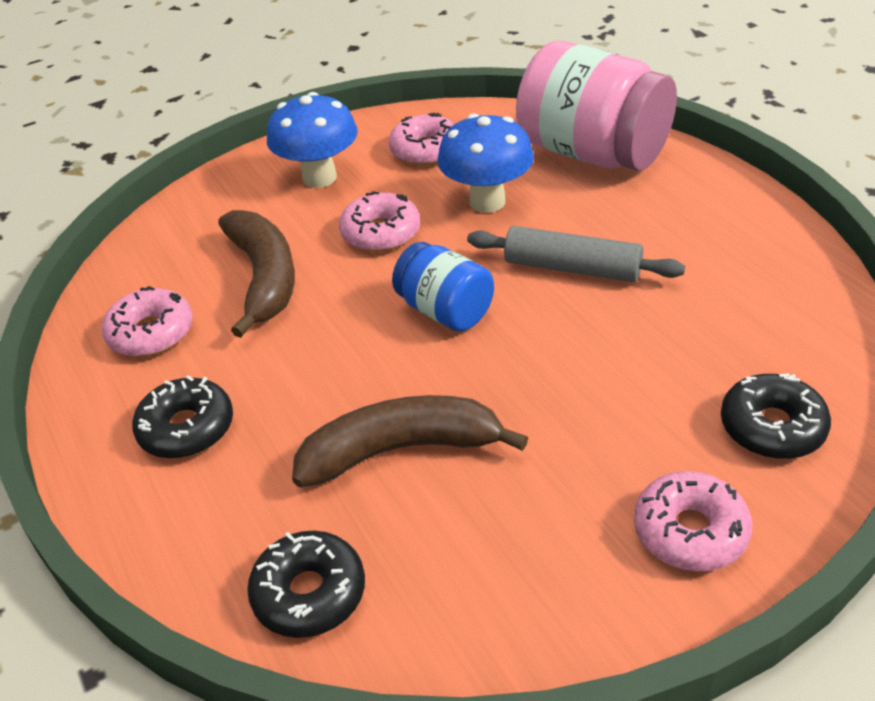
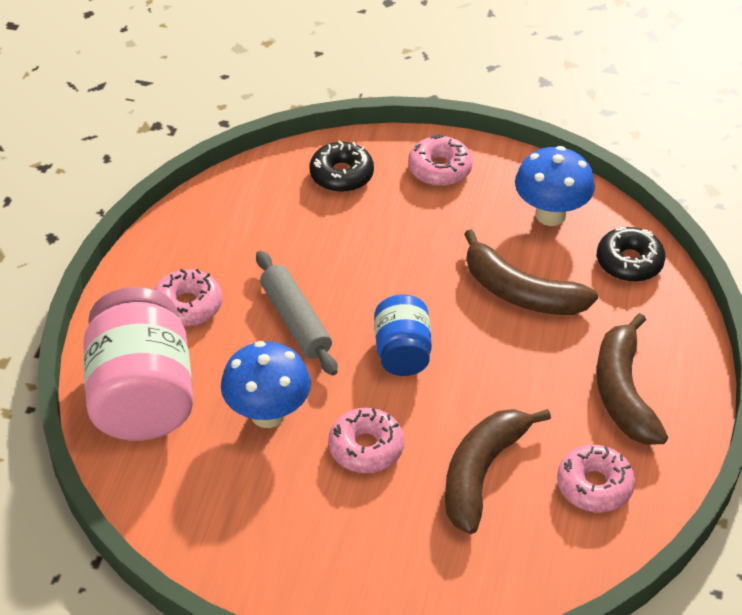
camera: 140 degrees left, 5 degrees up
(186, 428) = (623, 392): black donut -> brown banana
(319, 178) = (343, 547): blue mushroom -> blue mushroom (550, 215)
(426, 150) = (236, 506): pink donut -> pink donut (188, 305)

